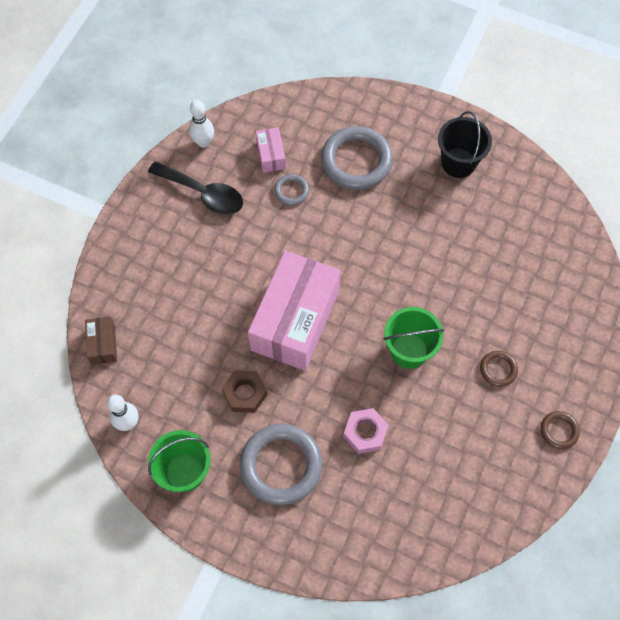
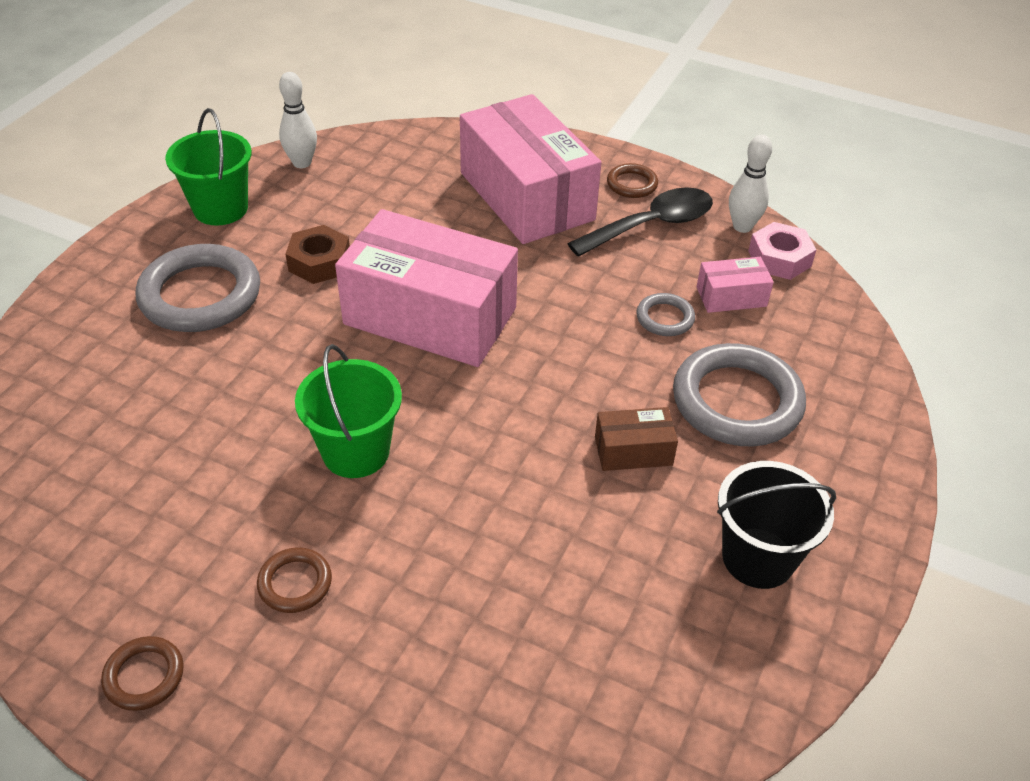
camera: 90 degrees right, 20 degrees down
(103, 344) = (415, 142): brown box -> brown box (633, 451)
(158, 202) = (632, 184): none -> brown ring
(171, 267) = (526, 196): none -> pink box
(203, 193) = (651, 225): black spoon -> black spoon turned 150 degrees counterclockwise
(365, 433) = (223, 388): pink nut -> pink nut (779, 258)

